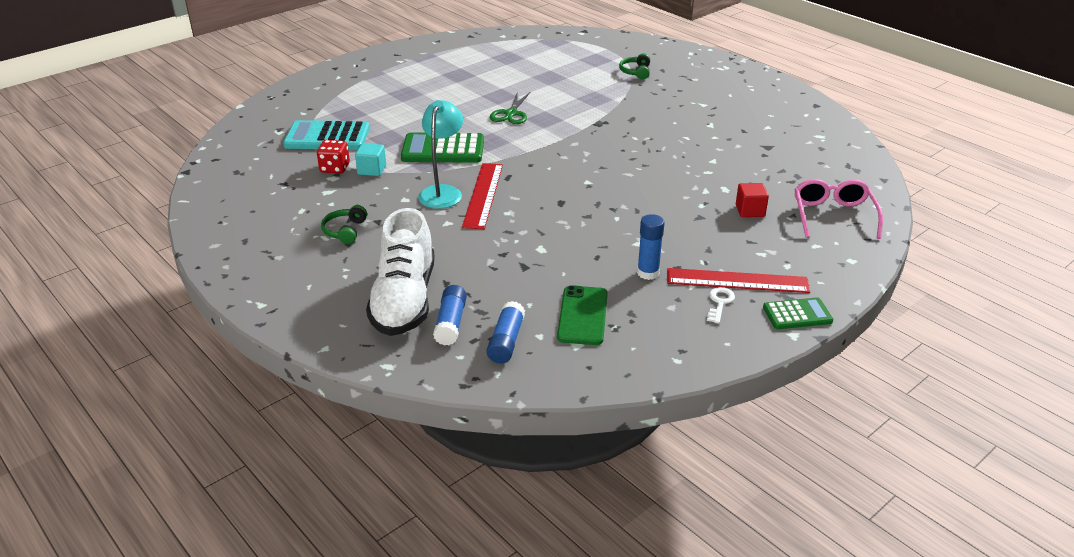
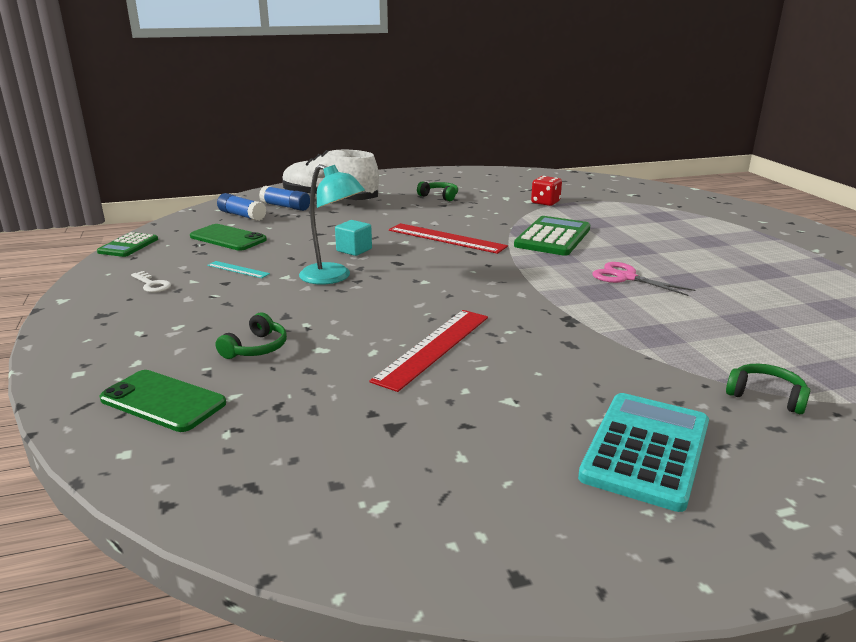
camera: 115 degrees right, 10 degrees down
(327, 137) = (610, 205): turquoise calculator -> turquoise calculator (646, 450)
(372, 170) = (532, 211): turquoise cube -> turquoise cube (354, 250)
(443, 192) = (467, 227): turquoise lamp -> turquoise lamp (333, 277)
(511, 114) = (626, 277): green scissors -> pink scissors
(648, 273) = (238, 269): blue glue stick -> turquoise ruler
(737, 281) = (163, 301): red ruler -> red ruler (433, 347)
(750, 210) = (256, 348): red cube -> green headphones
(797, 314) = (76, 310): green calculator -> green calculator (128, 246)
(833, 216) = (163, 401): pink glasses -> green phone

